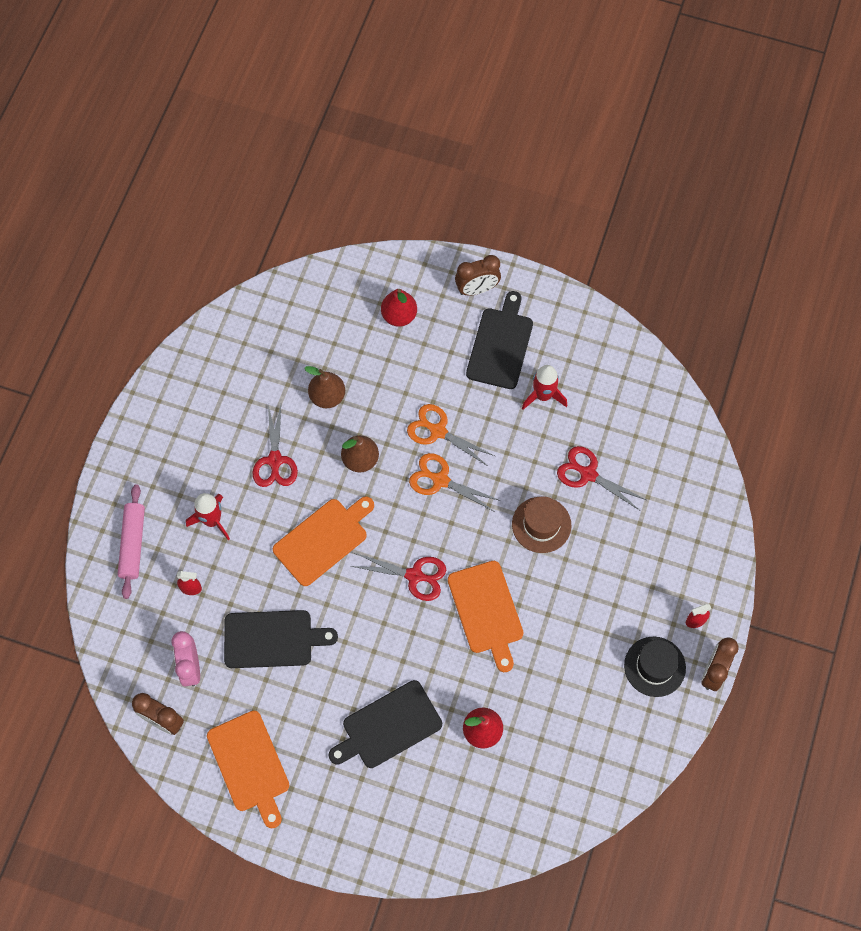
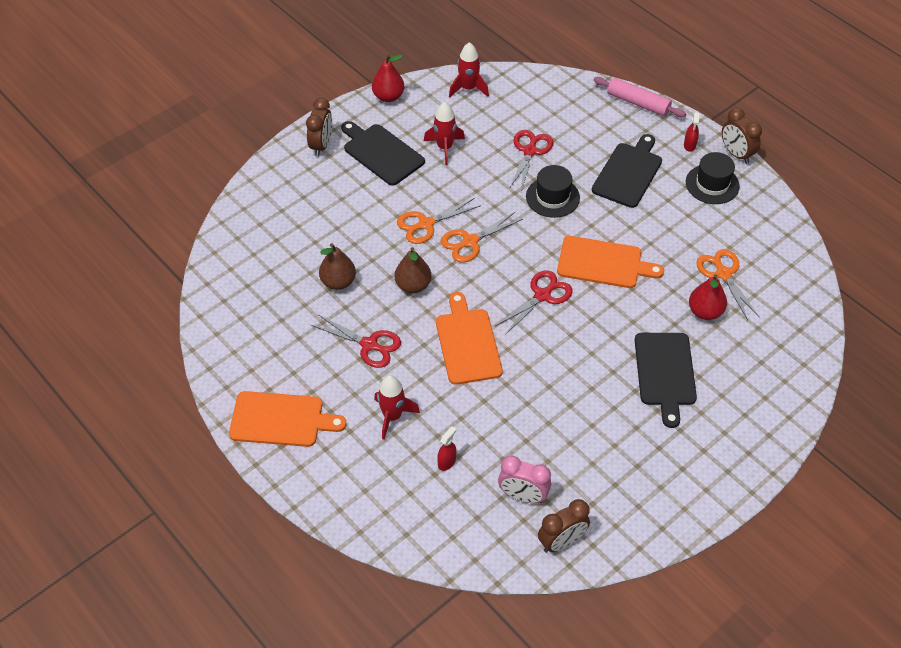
camera: 60 degrees left, 15 degrees down
(133, 544) = (371, 489): pink rolling pin -> pink rolling pin (638, 103)
(250, 765) = (643, 490): orange cutting board -> orange cutting board (281, 419)
(272, 639) = (535, 420): black cutting board -> black cutting board (628, 173)
(399, 316) = (304, 203): red pear -> red pear (388, 96)
(540, 728) = (723, 274): none -> orange scissors
(541, 524) = (552, 197): brown hat -> black hat
(588, 474) = (530, 151): red scissors -> red scissors turned 135 degrees clockwise
(636, 374) = (468, 88): none -> red rocket

